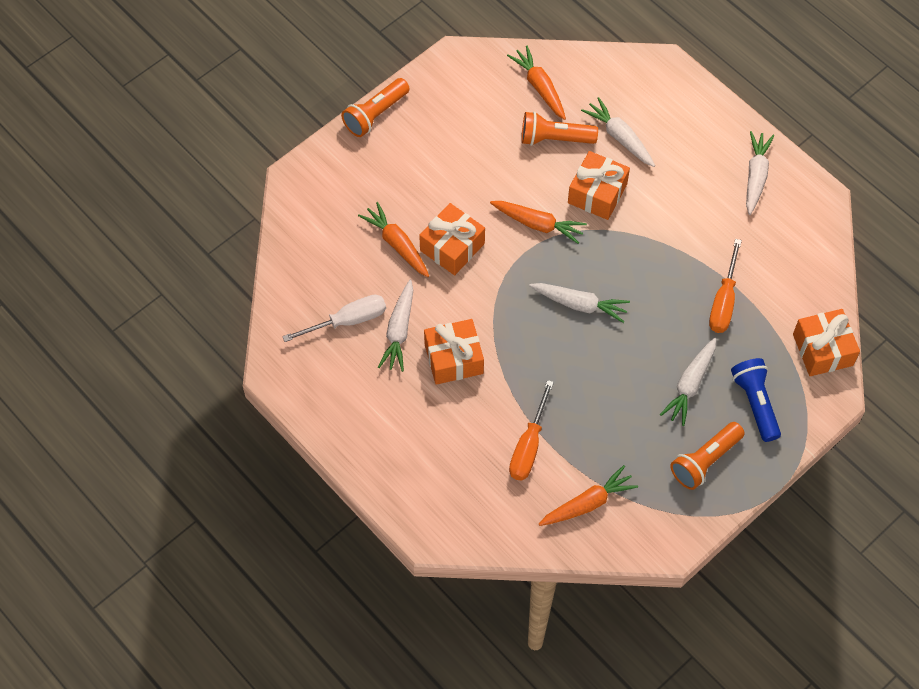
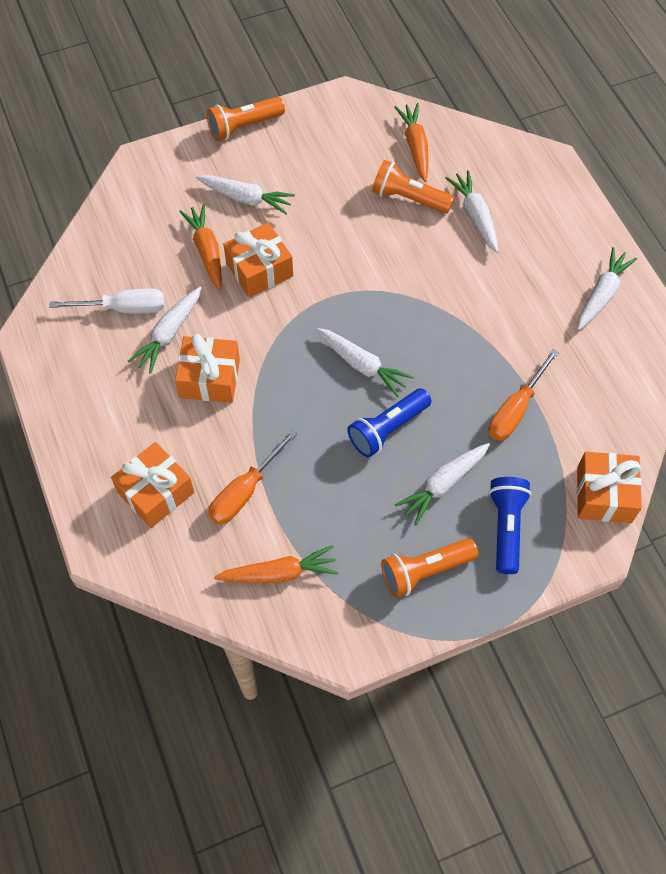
camera: 20 degrees right, 0 degrees up
(409, 184) = (246, 198): none -> white carrot
(538, 224) = (355, 274): orange carrot -> none
(597, 193) = (428, 262): orange gift -> orange gift (156, 492)
(624, 353) = (387, 429): none -> blue flashlight

